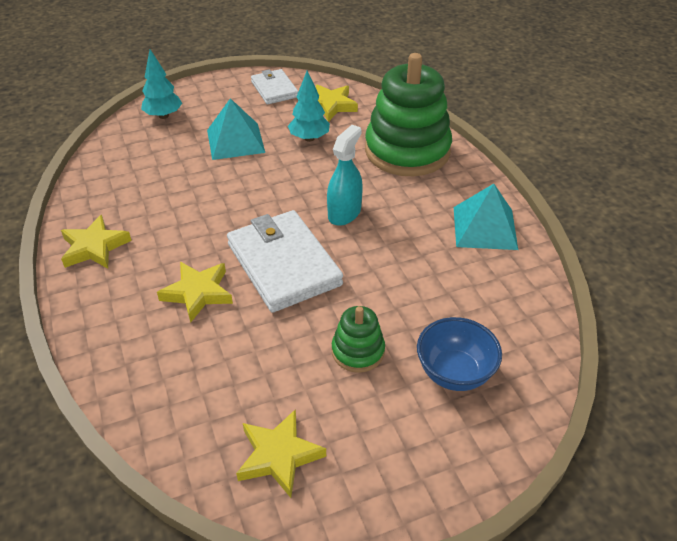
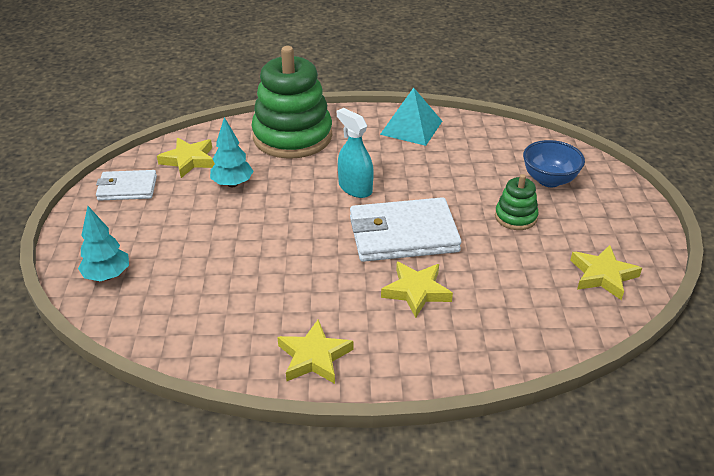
camera: 70 degrees left, 5 degrees down
(235, 141) = (200, 231): turquoise pyramid -> none

